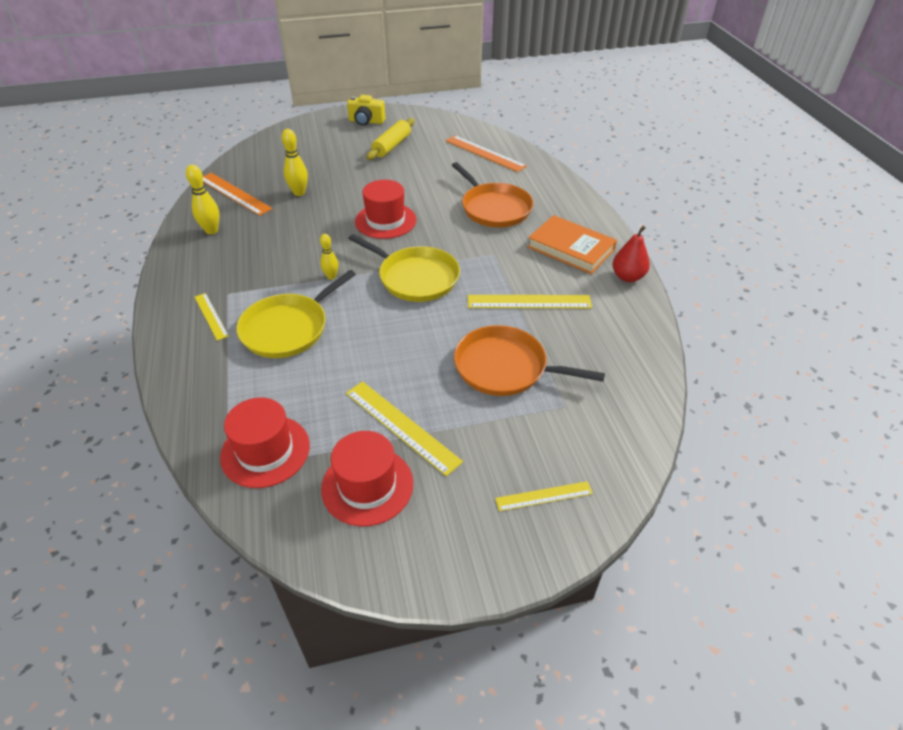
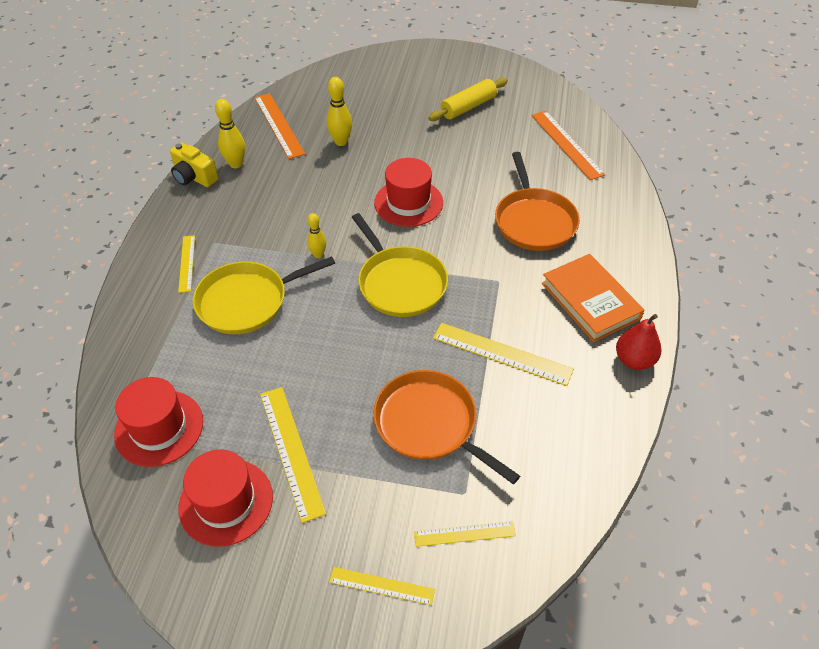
camera: 25 degrees right, 5 degrees up
(366, 121) = (458, 67): yellow camera -> yellow camera (194, 177)
(584, 434) = (464, 534): none -> yellow ruler

